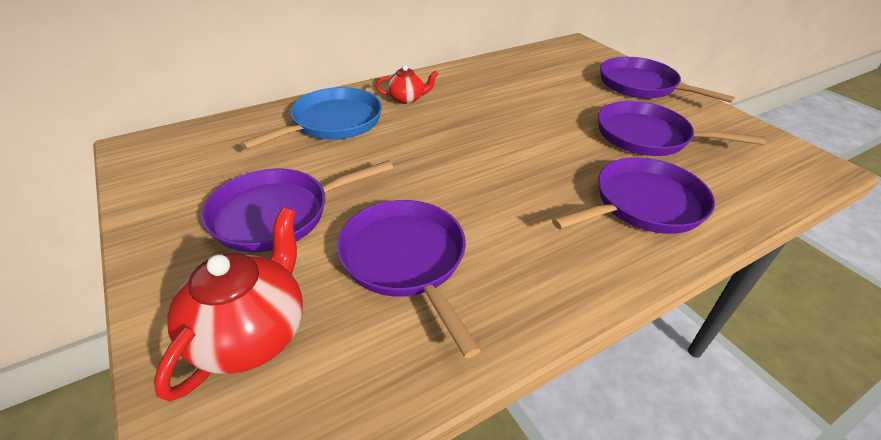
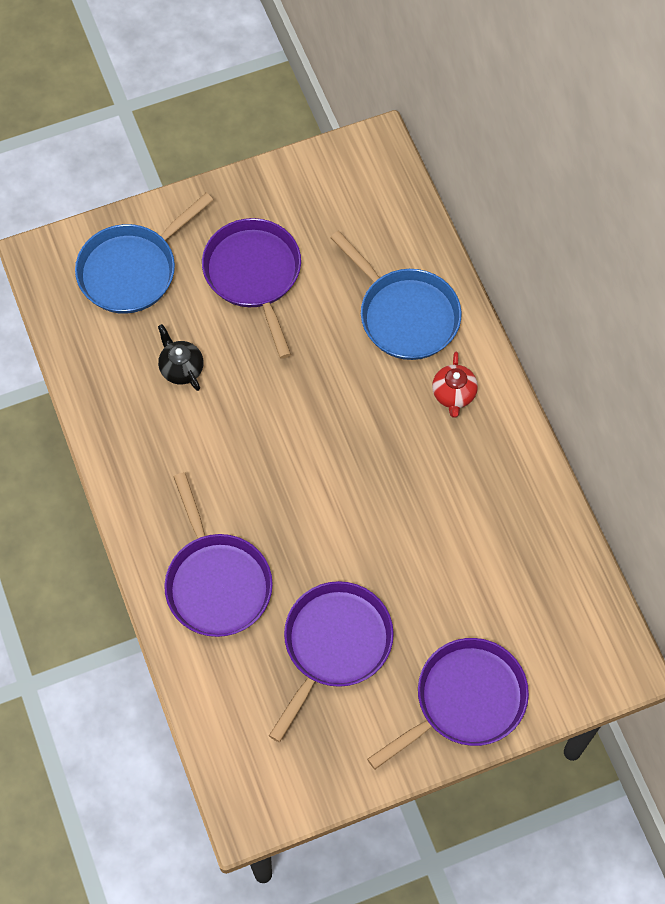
camera: 100 degrees right, 25 degrees up
(251, 334) = (132, 270): red teapot -> blue pan
(406, 260) = (181, 368): purple pan -> black teapot

